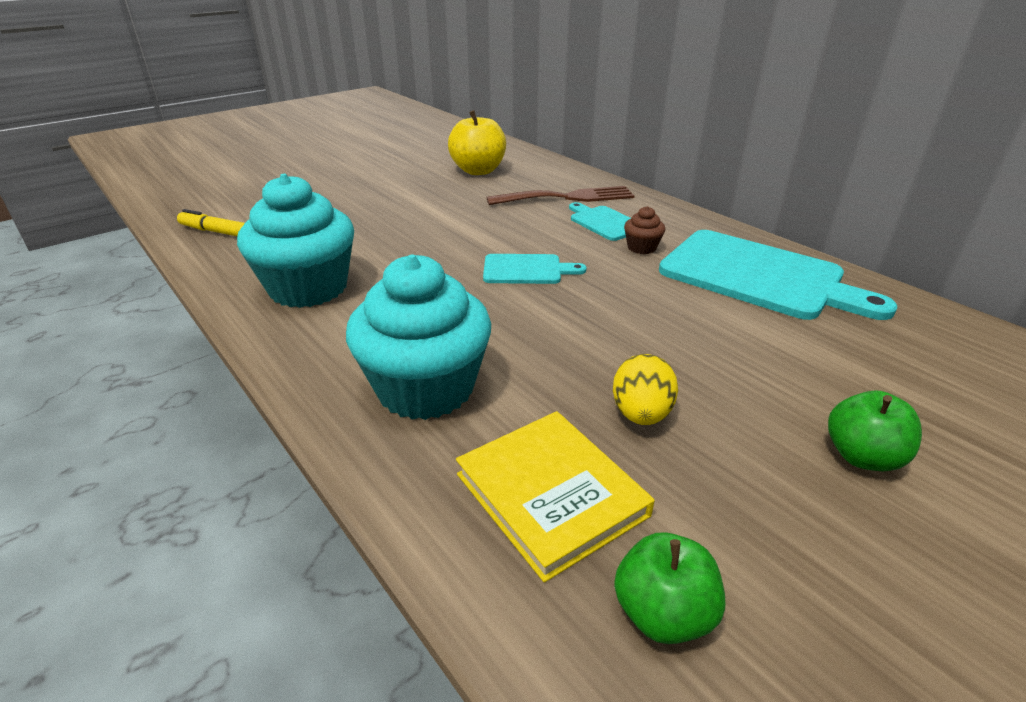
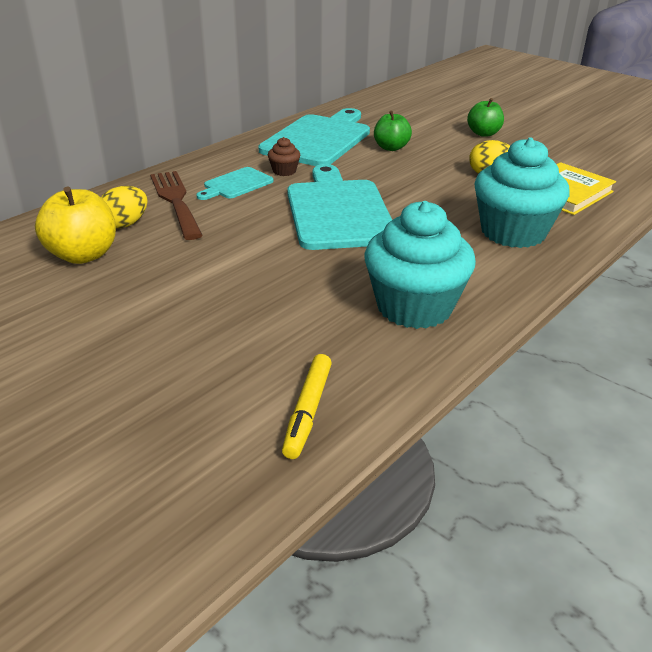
camera: 100 degrees left, 0 degrees up
(525, 181) = (125, 224): none -> yellow egg
(526, 270) = (338, 211): turquoise cutting board -> turquoise cutting board, size x2.03
(663, 613) = (603, 171): green apple -> green apple (391, 148)

